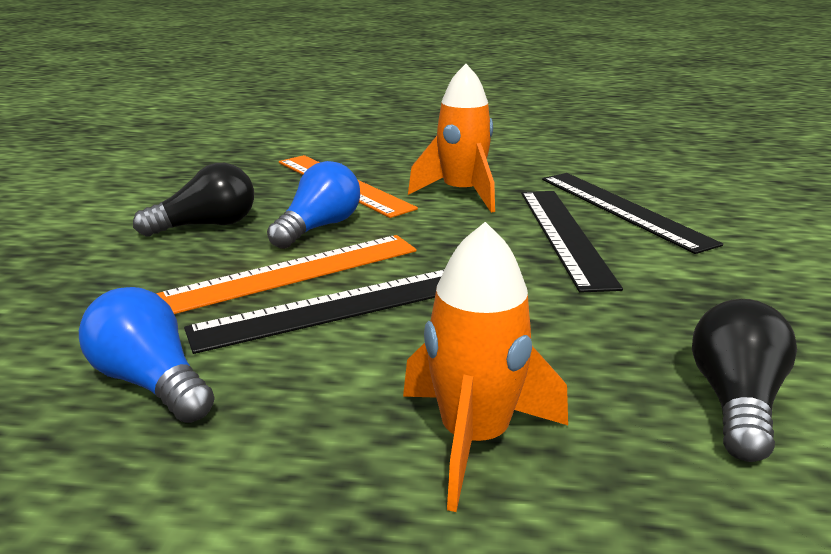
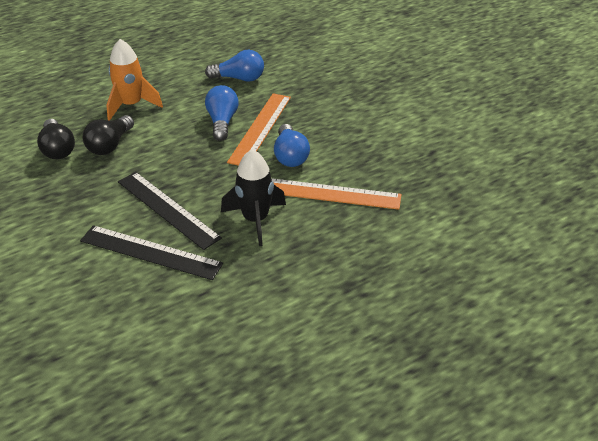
camera: 140 degrees right, 15 degrees up
(206, 225) = (339, 132): black light bulb -> black light bulb (110, 145)
(334, 308) = (222, 122): black ruler -> blue light bulb
(461, 194) = (255, 220): orange rocket -> black rocket

